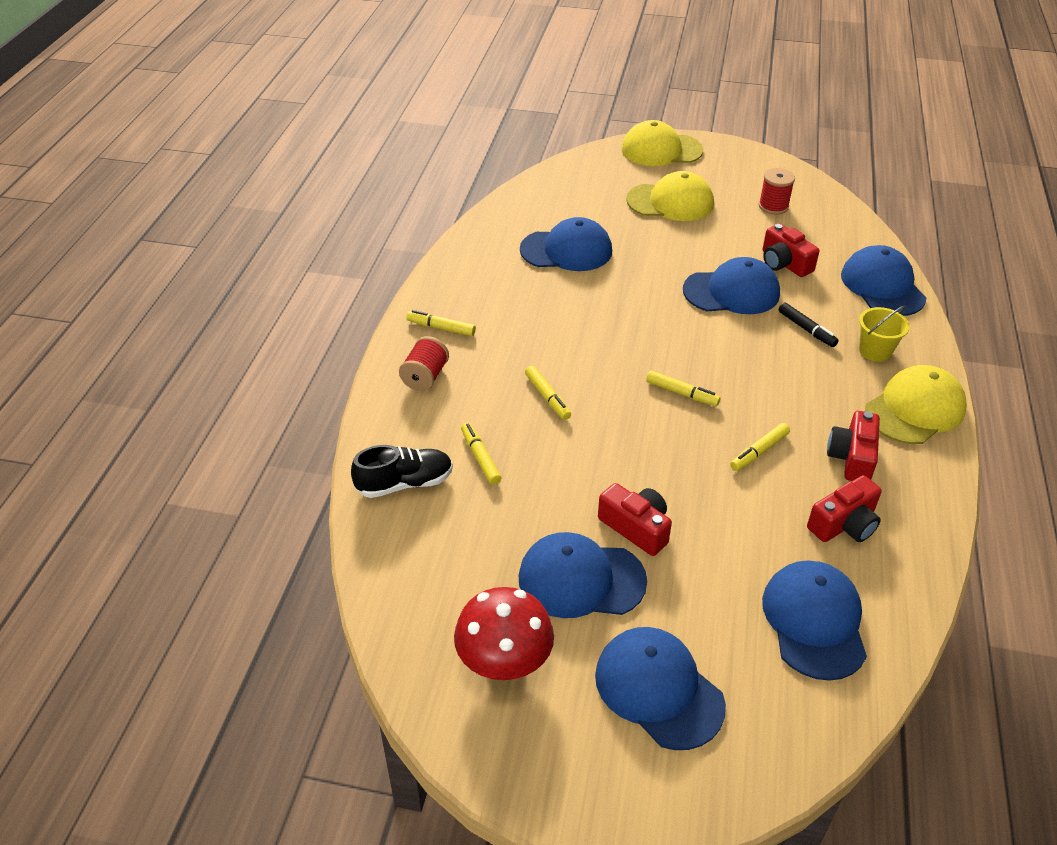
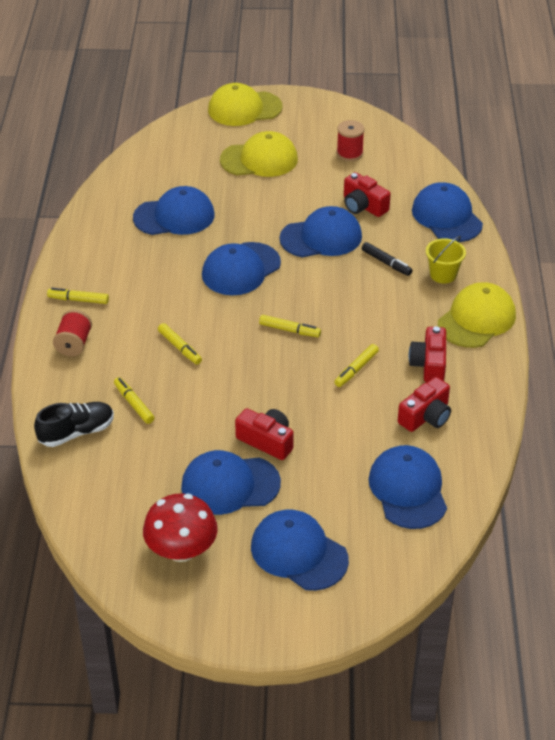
camera: 10 degrees left, 0 degrees up
(633, 316) = (241, 269): none -> blue cap

